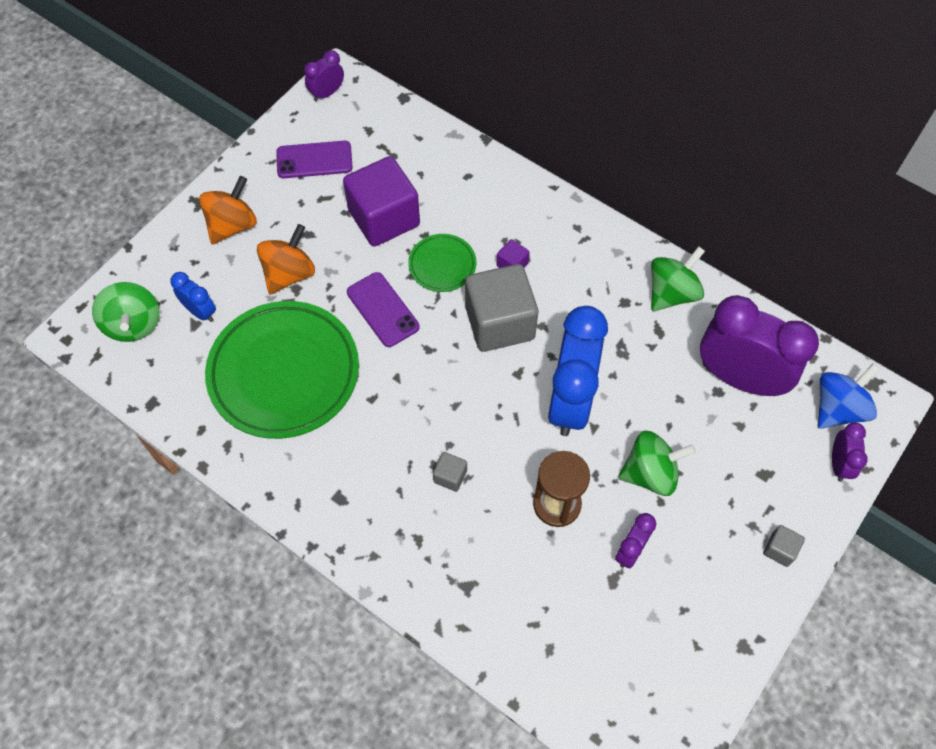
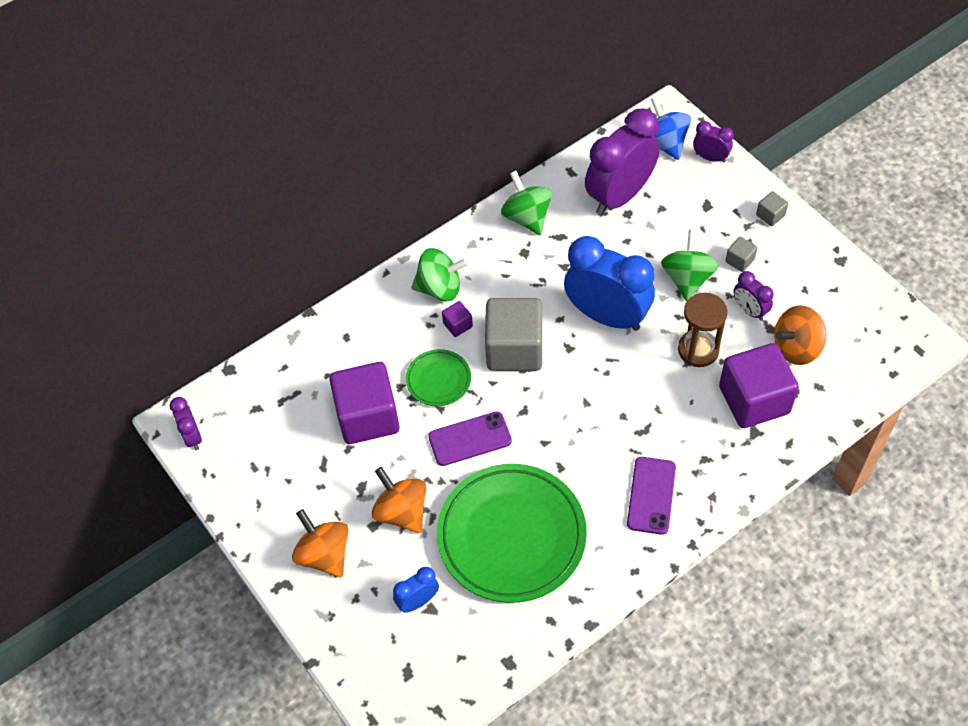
camera: 70 degrees left, 5 degrees down
(133, 324) = (411, 668): green spinning top -> green spinning top (440, 288)
(314, 160) = (273, 464): purple phone -> purple phone (651, 495)
(450, 476) = (653, 422): grey cube -> grey cube (739, 260)
(509, 578) = (754, 400): none -> purple cube
(595, 614) = (796, 348): none -> orange spinning top

